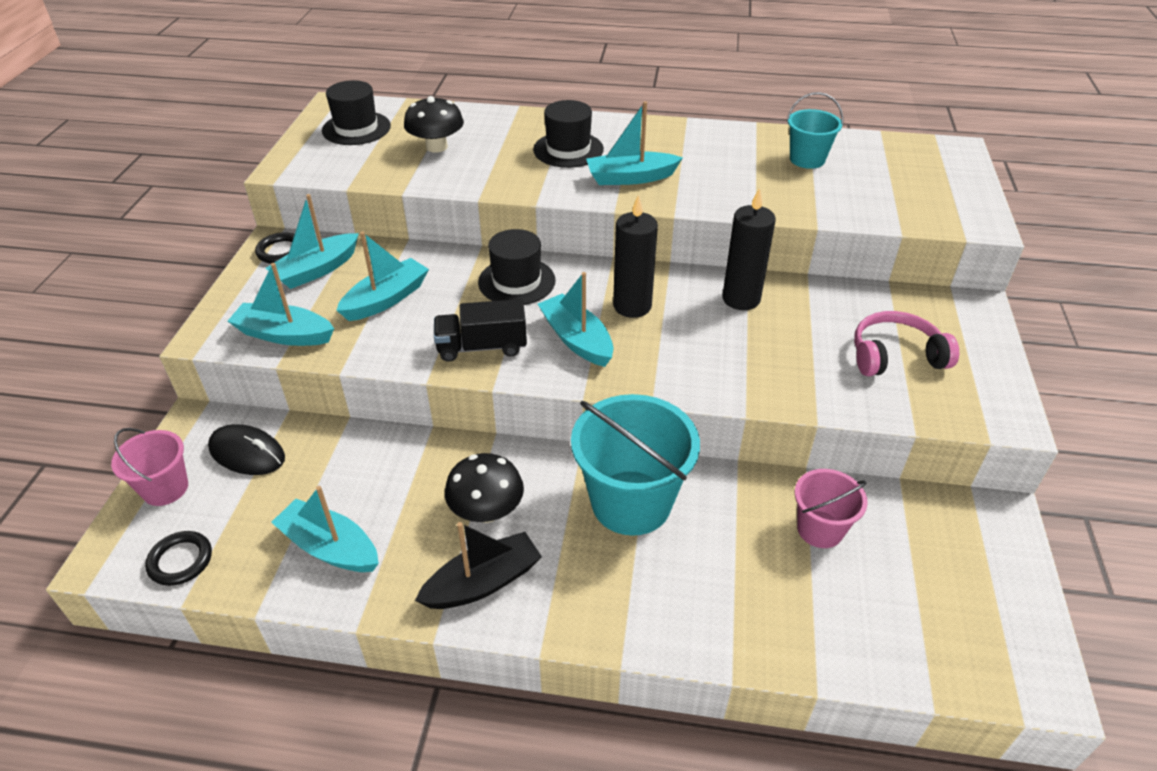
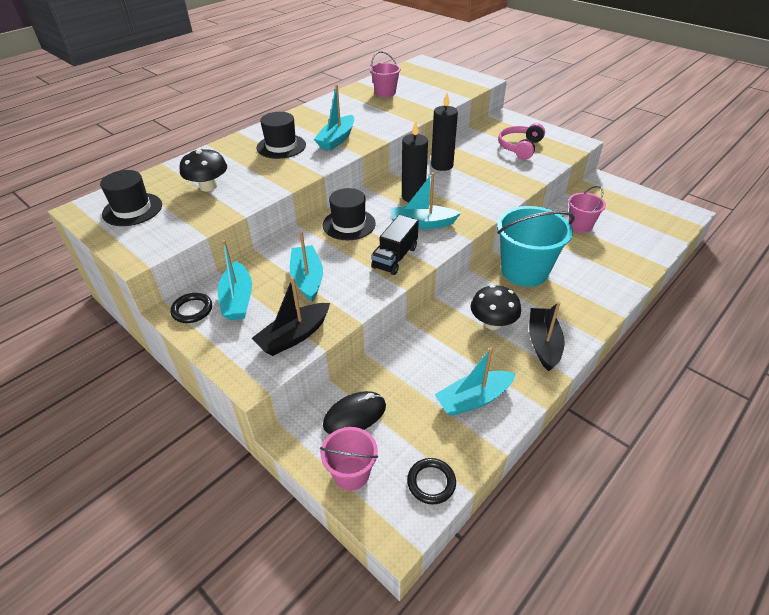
camera: 55 degrees left, 0 degrees up
(284, 335) = (294, 336): turquoise boat -> black boat
(807, 159) = (385, 93): turquoise bucket -> pink bucket

